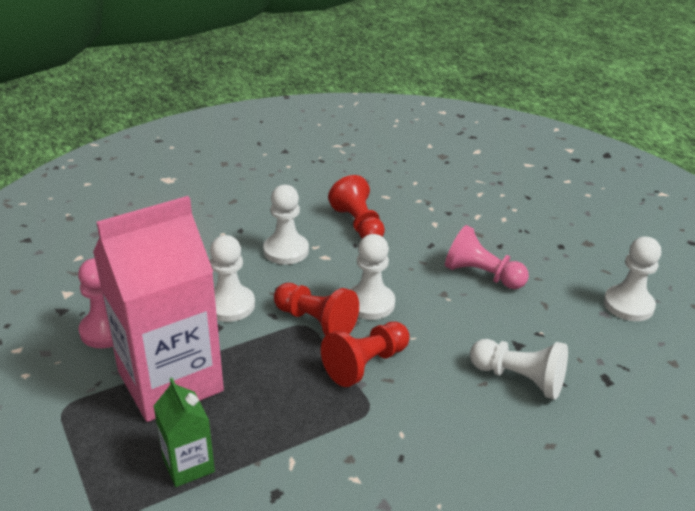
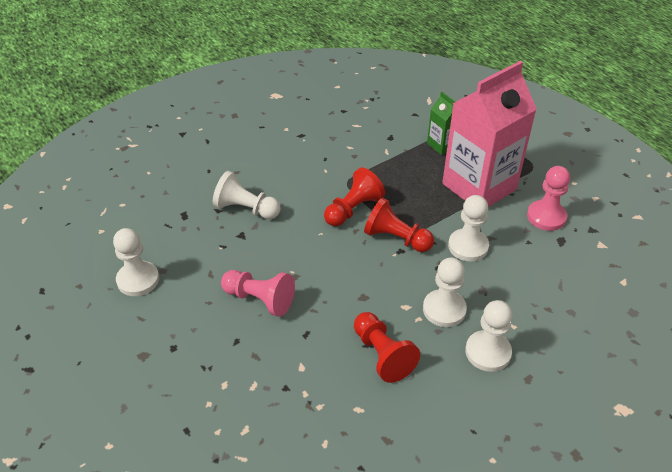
camera: 175 degrees right, 10 degrees up
(370, 303) = (357, 259): white pawn -> white pawn (488, 352)

